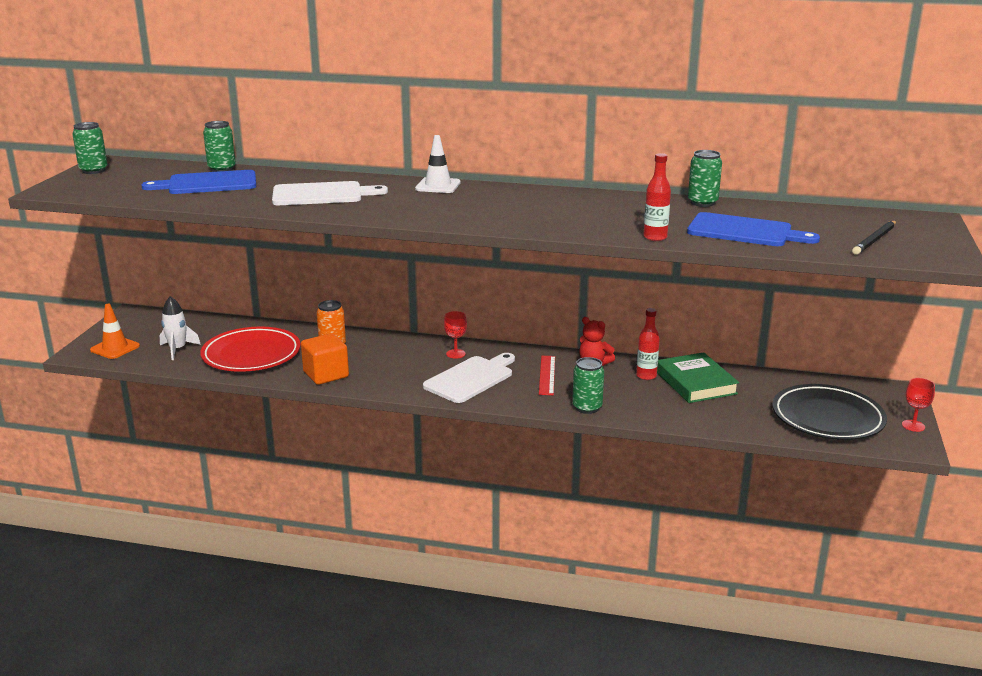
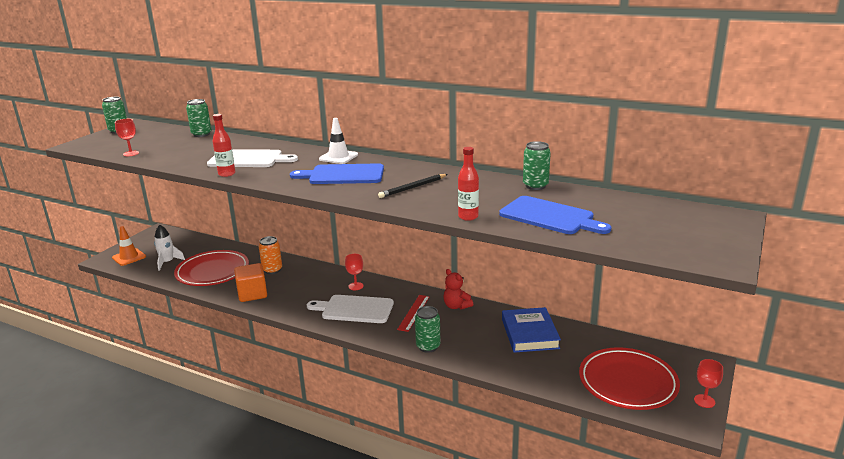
camera: 15 degrees right, 0 degrees up
(147, 196) = (131, 153): none -> red goblet
(208, 183) = (181, 145): blue cutting board -> blue cutting board (343, 175)
(471, 378) = (354, 309): white cutting board -> white cutting board turned 135 degrees counterclockwise
(646, 376) = (492, 322): red bottle -> red bottle (227, 174)
(696, 383) = (530, 333): green book -> blue book
(827, 418) = (627, 383): black plate -> red plate
(874, 240) = (663, 235): black pencil -> black pencil (413, 187)

